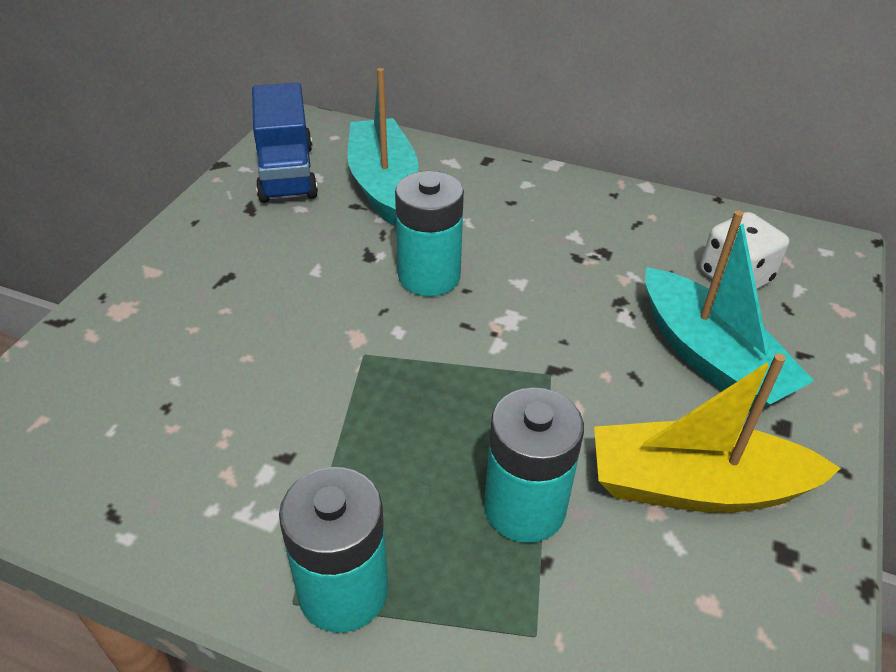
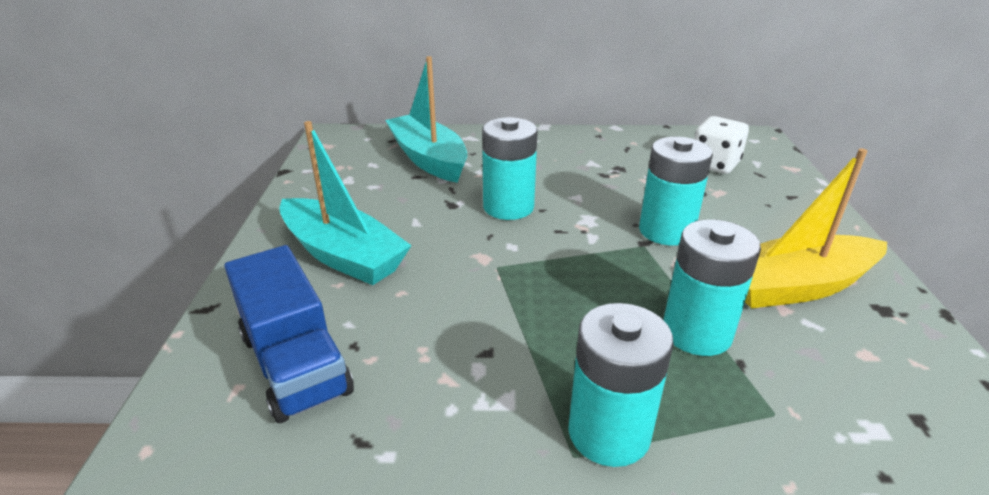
camera: 20 degrees left, 10 degrees down
(287, 173) = (345, 166): blue truck -> blue truck (295, 364)
(593, 361) = (666, 231): none -> turquoise battery
(710, 357) = (738, 211): turquoise boat -> turquoise boat (343, 255)

